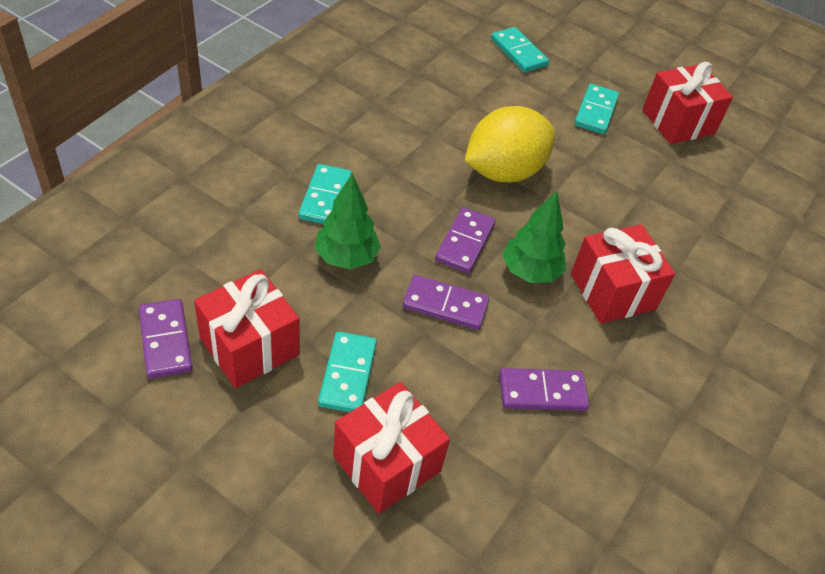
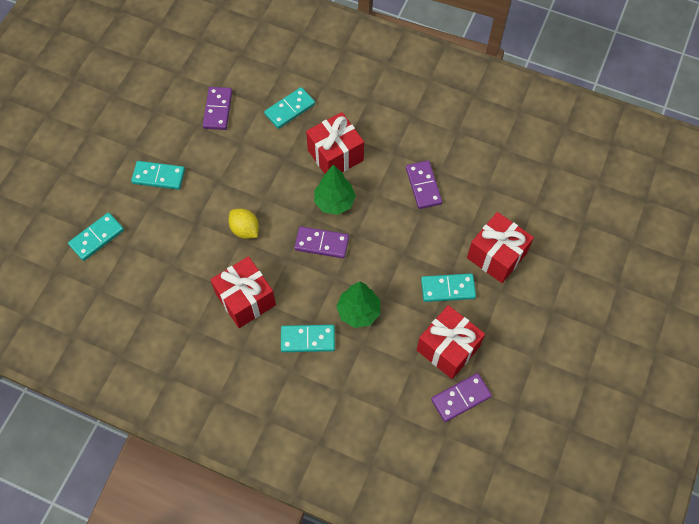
camera: 95 degrees left, 15 degrees up
(445, 305) = (378, 246): purple domino -> purple domino (218, 110)
(503, 171) = (245, 229): yellow lemon -> yellow lemon, size x0.52
(678, 122) = (155, 122): red gift -> red gift (245, 299)
(698, 257) = (290, 109): none -> turquoise domino

